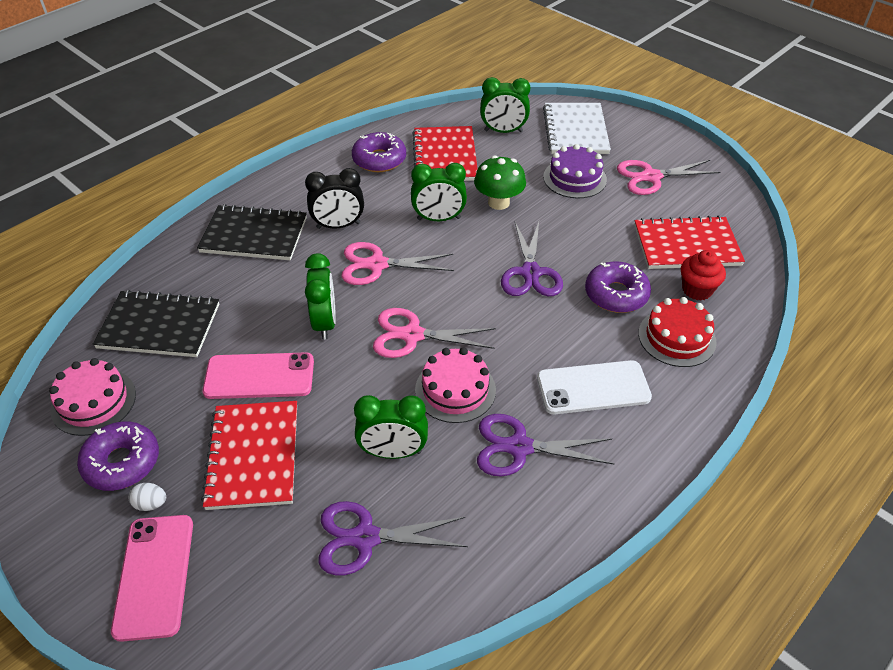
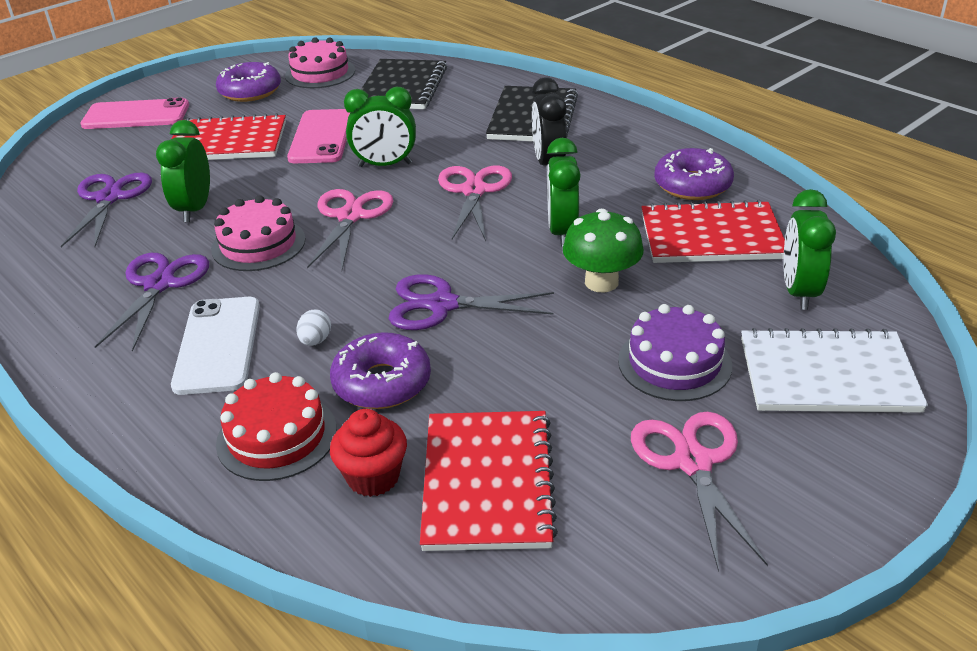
camera: 95 degrees right, 10 degrees down
(151, 504) = (202, 106): white egg -> white egg (315, 341)

